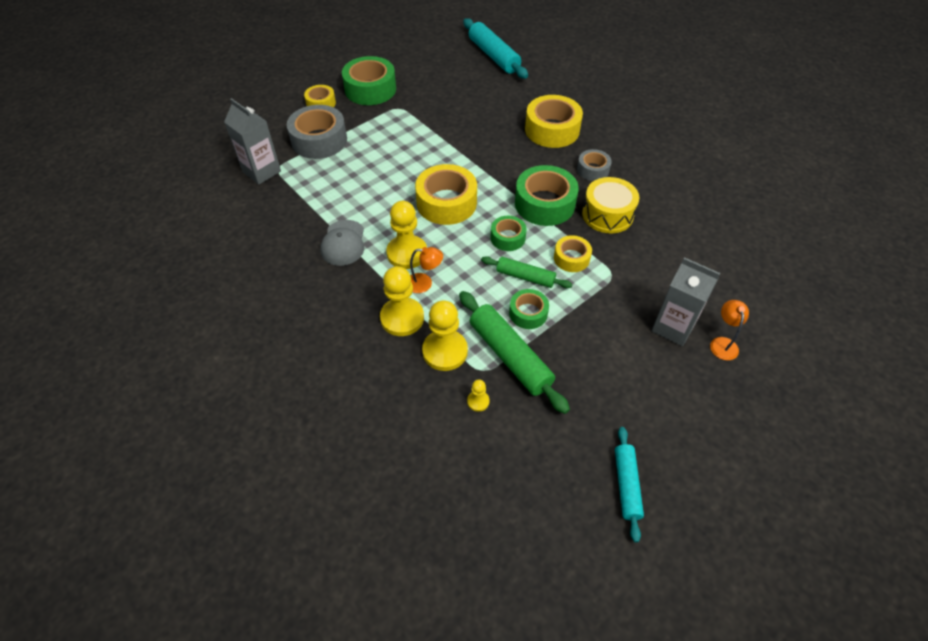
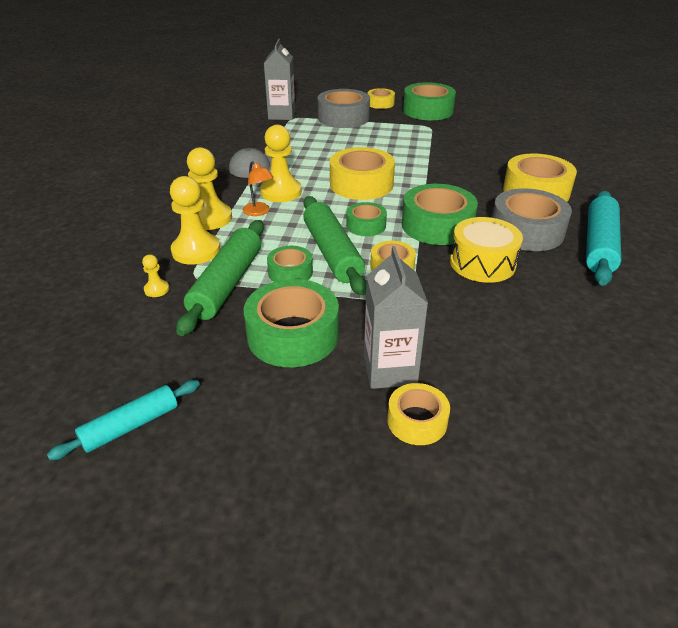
camera: 50 degrees right, 15 degrees down
(494, 56) = (567, 133): turquoise rolling pin -> turquoise rolling pin (599, 246)
(525, 277) = (332, 253): green rolling pin -> green rolling pin, size x1.64
(593, 170) = (526, 231): grey tape -> grey tape, size x1.79
(601, 353) = (293, 335): none -> green tape
(723, 343) = (417, 421): orange lamp -> yellow tape

